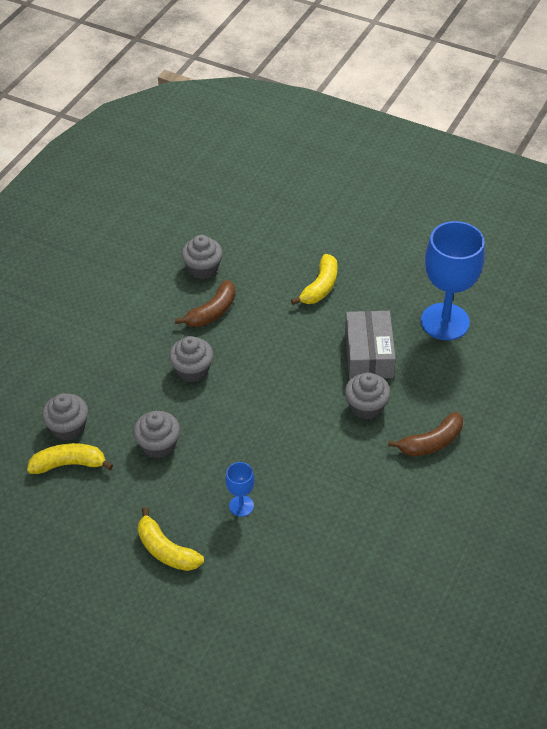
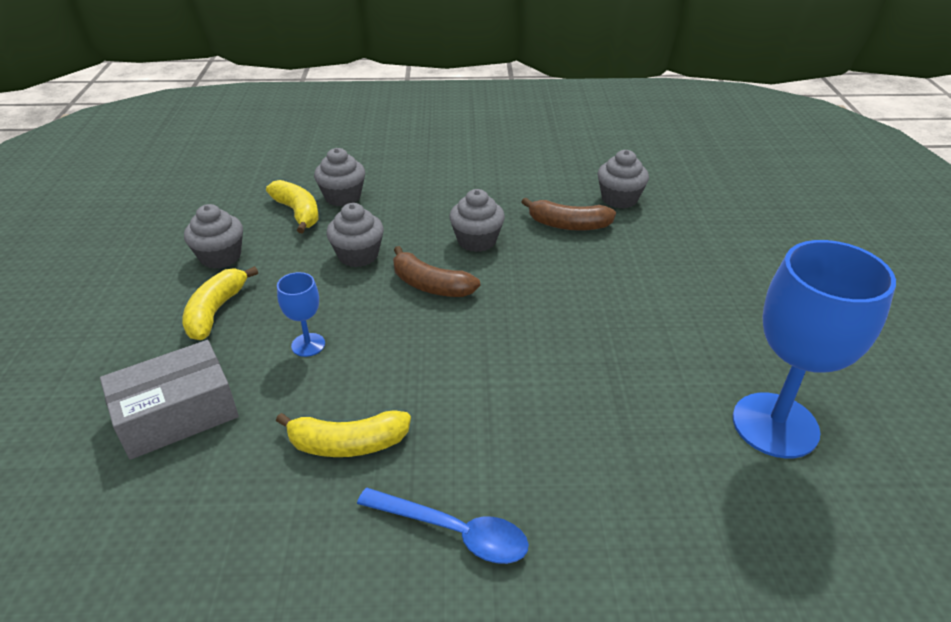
camera: 60 degrees right, 10 degrees down
(320, 287) = (693, 286): yellow banana -> yellow banana (347, 444)
(366, 406) = (544, 398): grey cupcake -> grey cupcake (220, 257)
(368, 354) = (634, 367): grey box -> grey box (177, 414)
(431, 442) = (538, 497): brown banana -> brown banana (430, 285)
(432, 487) = (453, 532): none -> blue spoon

